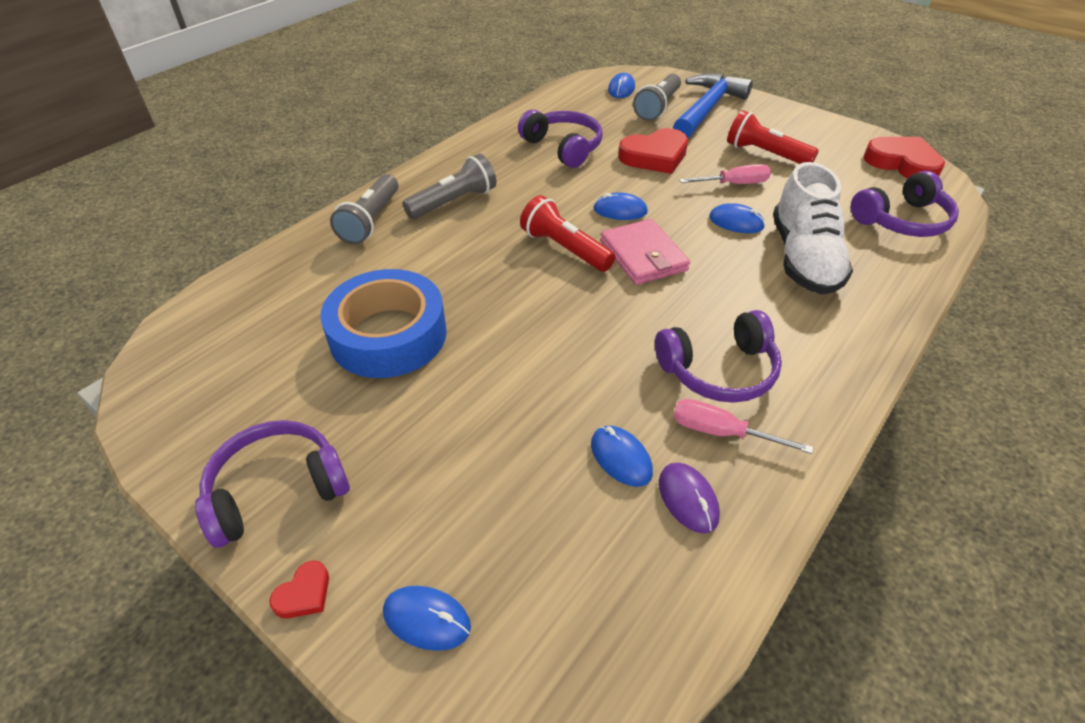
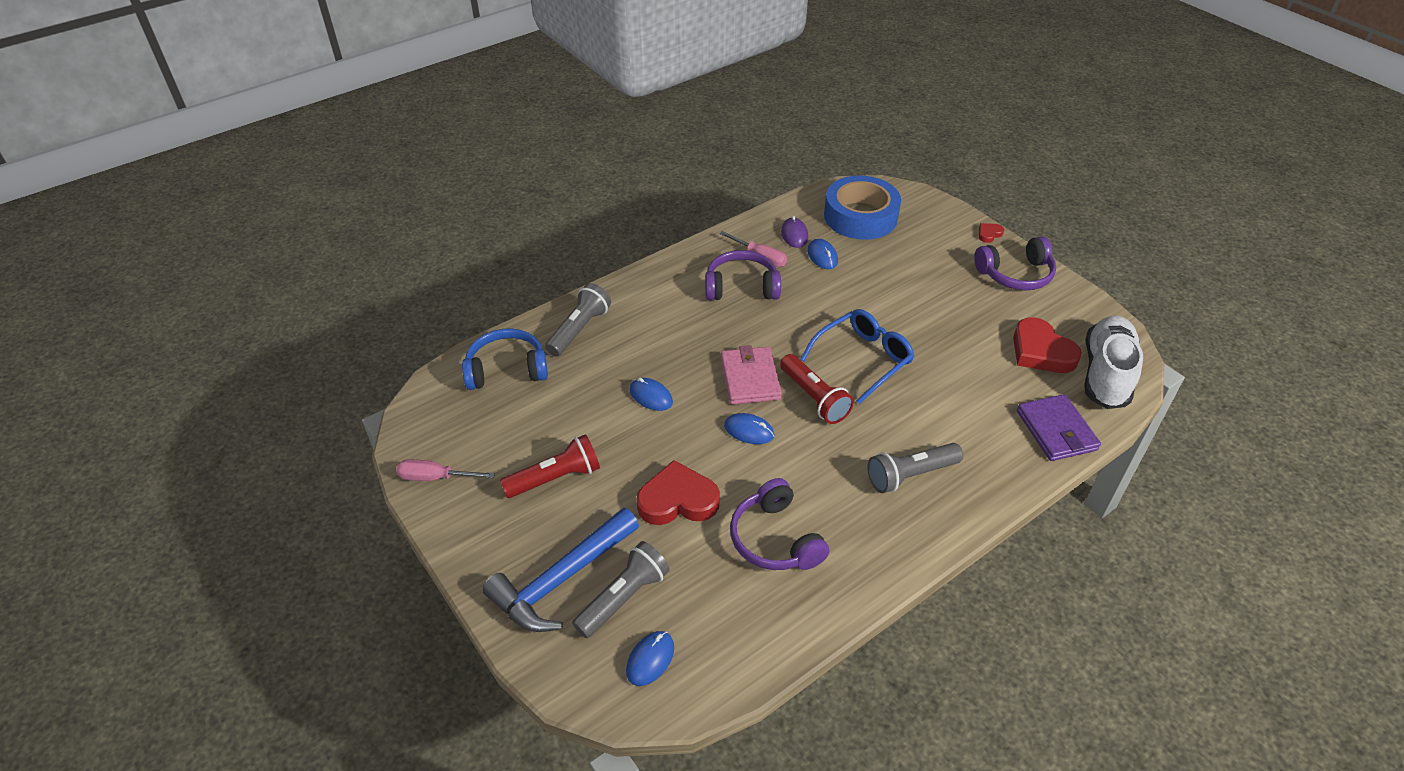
camera: 165 degrees left, 0 degrees up
(293, 262) = (1056, 431): none -> purple wallet
(370, 221) = (993, 466): grey flashlight -> grey flashlight (579, 329)
(388, 335) = (963, 350): blue tape -> blue tape (860, 216)
(427, 619) = (930, 218): blue mouse -> none
(518, 300) = (863, 359): none -> blue glasses
(734, 184) = (620, 441): pink screwdriver -> pink screwdriver (435, 477)
(765, 154) = (555, 478): red flashlight -> red flashlight turned 75 degrees counterclockwise
(803, 258) = (622, 351): white shoe -> white shoe (1105, 374)
(902, 163) = (430, 434): red heart -> red heart (1041, 351)
(902, 220) = (507, 369): purple headphones -> blue headphones

